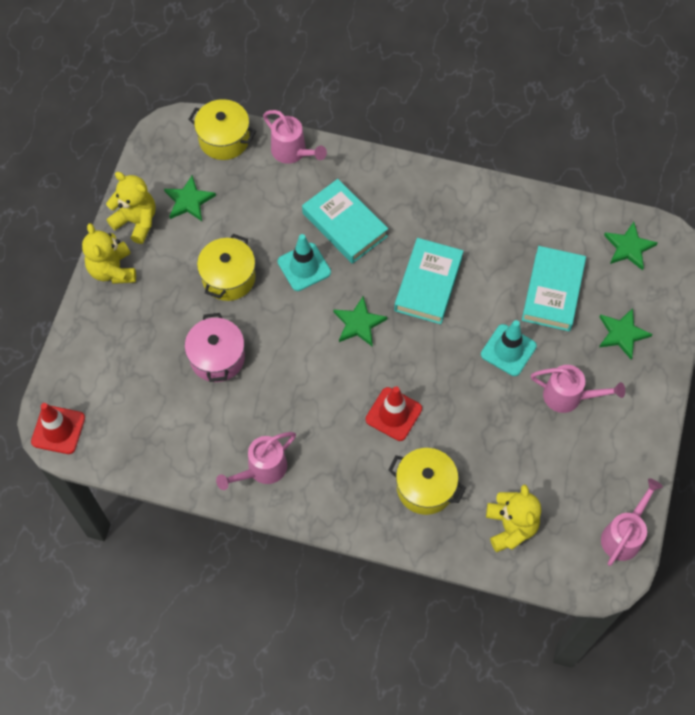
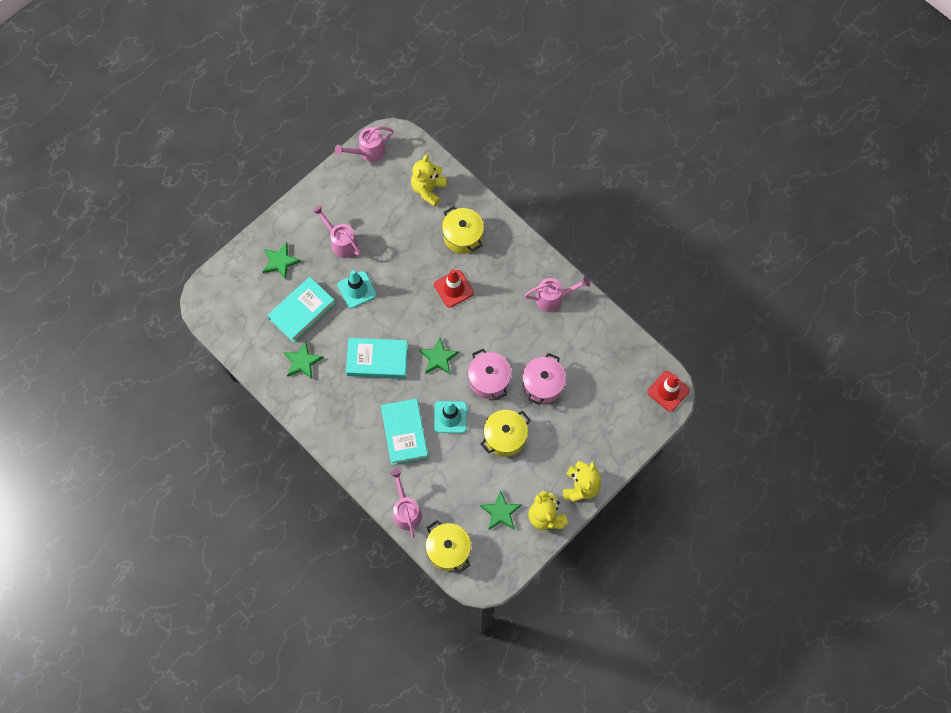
camera: 150 degrees left, 5 degrees up
(284, 330) = (489, 380): none -> pink pot
(428, 284) = (377, 360): turquoise book -> turquoise book turned 45 degrees clockwise
(629, 247) = (231, 313): green star -> green star (302, 362)

